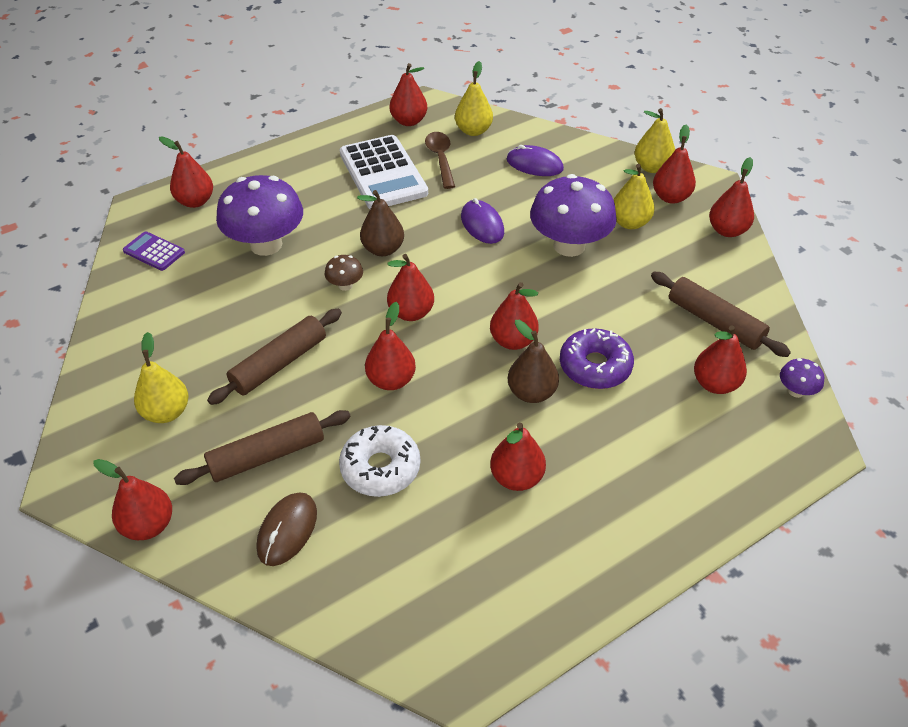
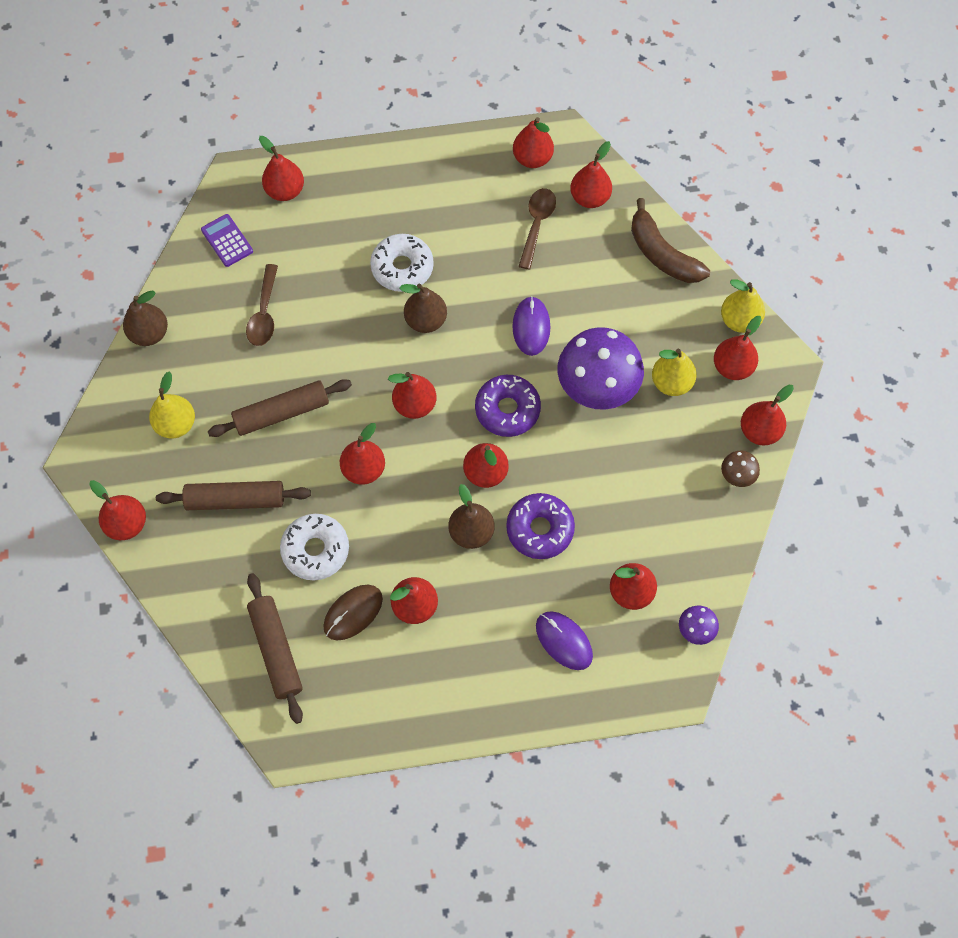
camera: 25 degrees right, 20 degrees up
(102, 346) = (149, 333): none -> brown pear
(219, 293) = (264, 313): none -> brown spoon
(266, 245) = (326, 272): purple mushroom -> none
(287, 530) = (223, 573): brown mouse -> brown mouse (353, 613)
(338, 220) = (402, 267): none -> white donut
(345, 285) = (373, 349): brown mushroom -> brown mushroom (737, 475)
(383, 173) = (472, 222): white calculator -> none
(473, 131) = (589, 198): yellow pear -> red pear
(501, 287) = (507, 409): none -> purple donut
(534, 164) = (624, 269): purple mouse -> purple mouse (564, 641)
(558, 147) = (662, 254): none -> brown banana
(714, 322) = (674, 529): brown rolling pin -> brown rolling pin (276, 650)

